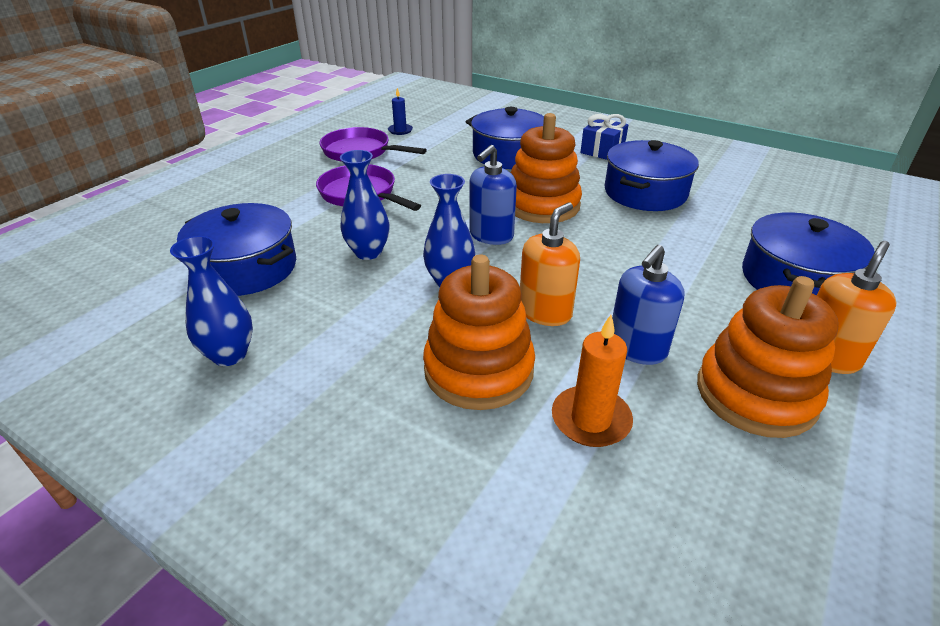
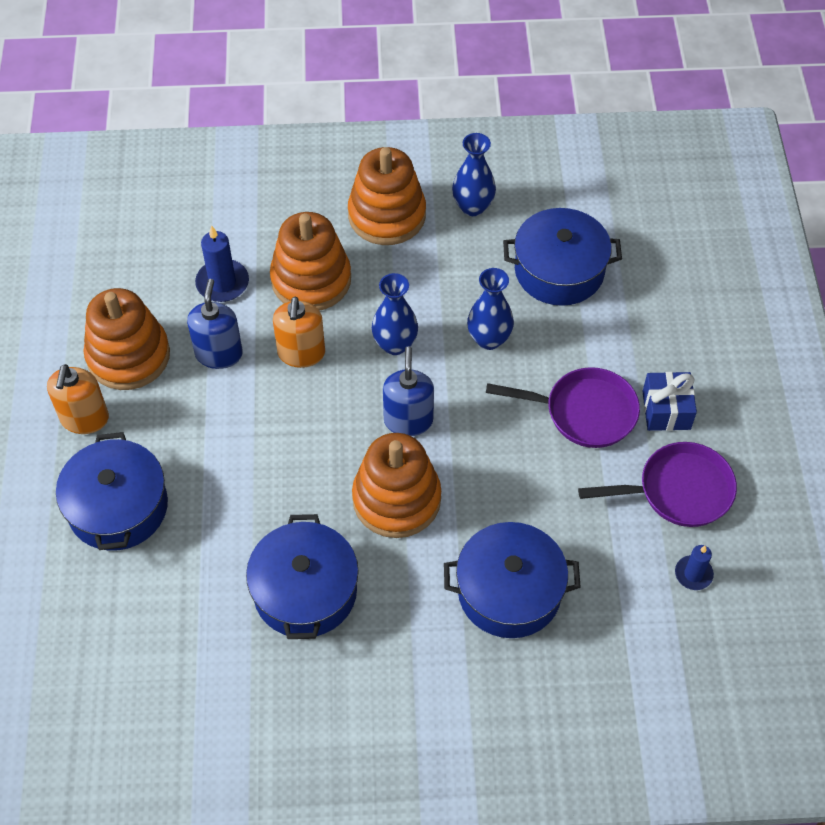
camera: 145 degrees right, 20 degrees up
(323, 395) = (387, 215): none -> orange stacking toy
(590, 419) = (222, 283): orange candle -> blue candle
(602, 151) = (406, 676): blue gift -> blue gift (666, 410)

